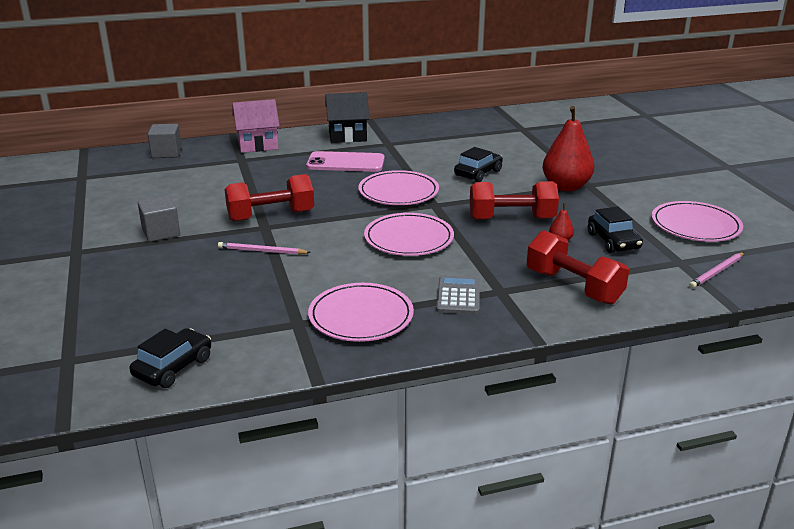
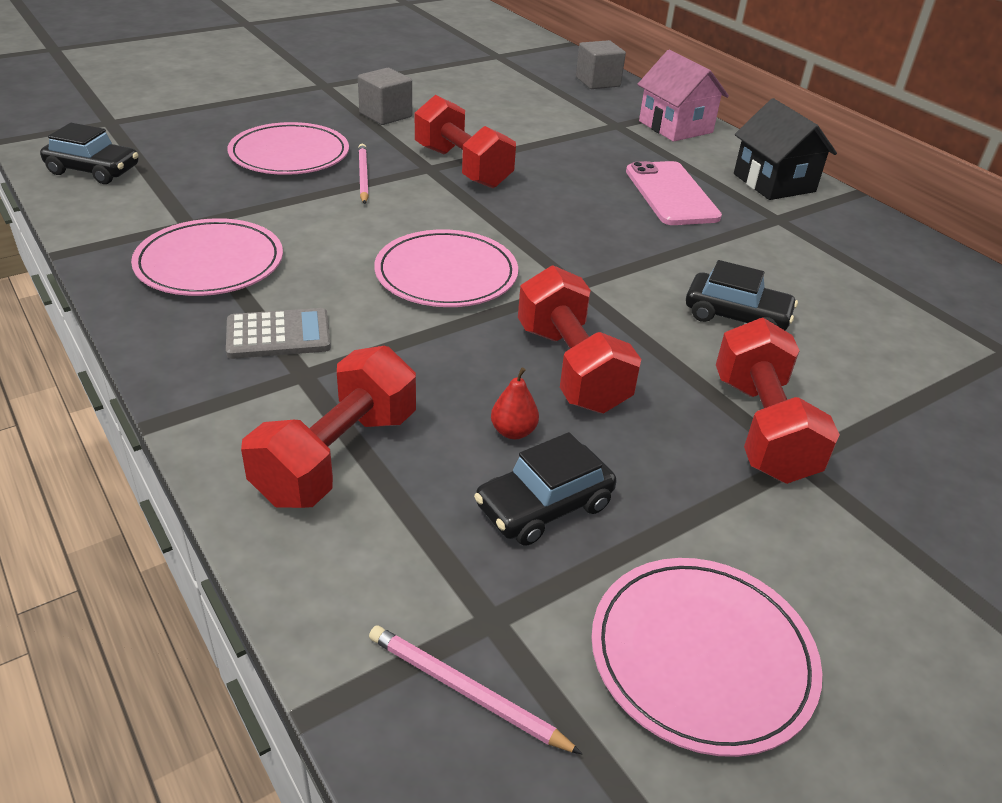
camera: 70 degrees right, 10 degrees up
(398, 192) = (601, 248): pink plate -> pink plate (289, 154)
(566, 187) = (762, 428): red pear -> red dumbbell

